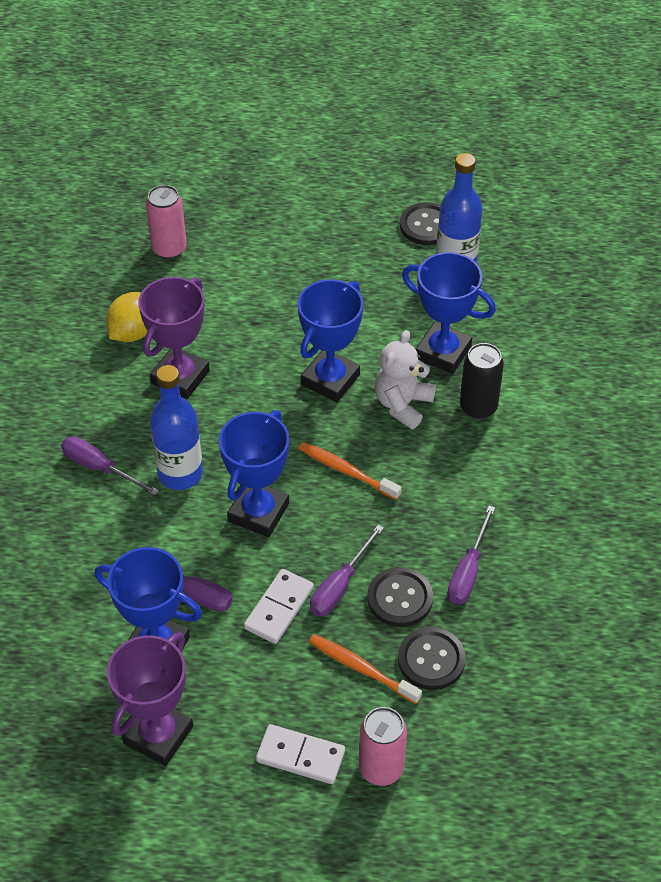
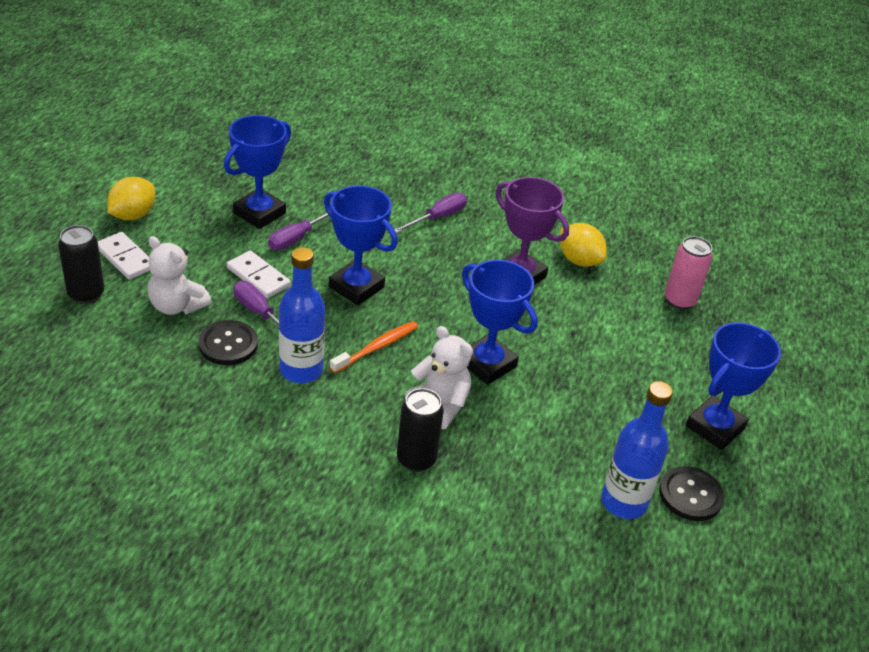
camera: 100 degrees right, 10 degrees down
(158, 735) = (188, 200): purple trophy -> none
(180, 473) = (415, 255): blue bottle -> blue bottle (301, 370)
(213, 785) = (133, 215): none -> yellow lemon
(300, 756) = (125, 258): white domino -> white domino turned 75 degrees counterclockwise
(361, 668) = (177, 306): orange toothbrush -> white teddy bear
(381, 768) = (86, 294): pink can -> black can
(431, 660) = (159, 346): black button -> none
(443, 352) = (498, 454): blue trophy -> blue trophy (715, 427)
(468, 571) = (231, 394): purple screwdriver -> none

